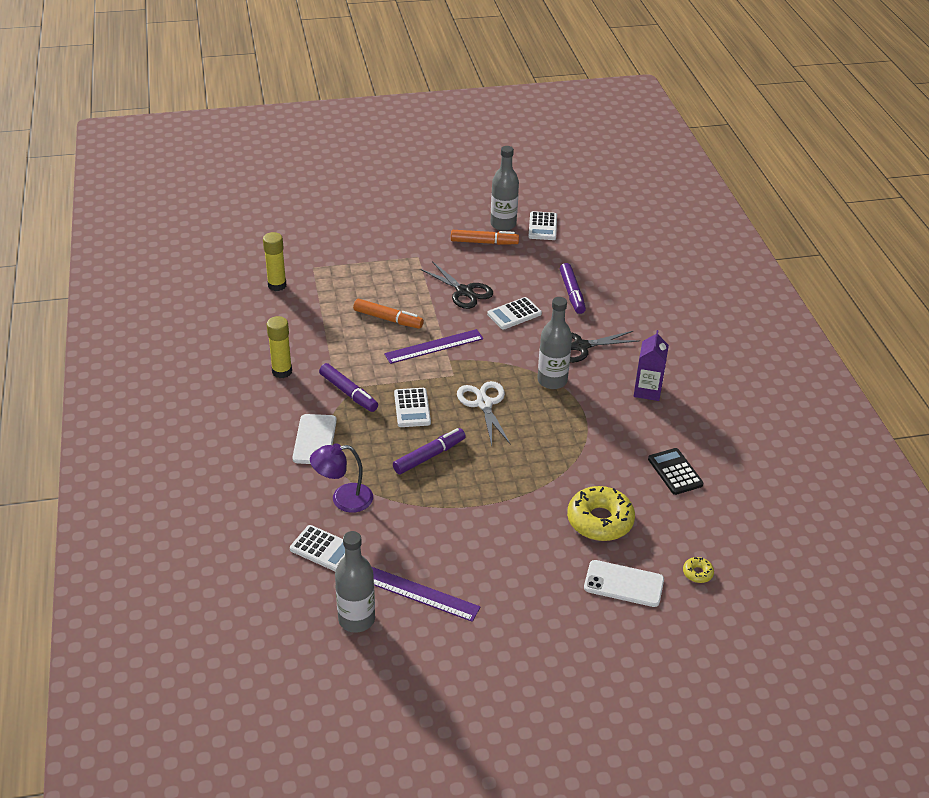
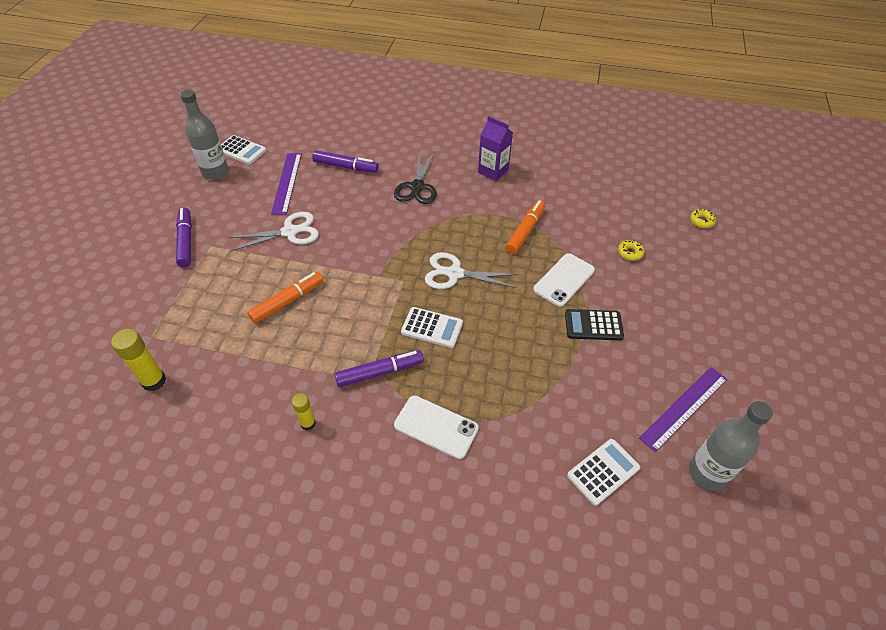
camera: 65 degrees left, 10 degrees up
(282, 371) = (308, 423): yellow glue stick -> yellow glue stick, size x0.62
(343, 499) = (537, 429): purple lamp -> none
(429, 456) = (505, 338): purple marker -> purple marker (186, 241)
(434, 346) = (353, 280): purple ruler -> purple ruler (286, 182)
(464, 291) = (290, 232): black scissors -> white scissors
(484, 242) = (229, 194): orange marker -> orange marker (525, 231)
(514, 314) = (347, 211): white calculator -> none
(552, 381) = (450, 219): grey bottle -> none
(600, 520) = (630, 253): yellow donut -> yellow donut, size x0.44
(623, 584) = (703, 265): white phone -> white phone (564, 280)
(675, 472) = (591, 192): black calculator -> black calculator (593, 325)

